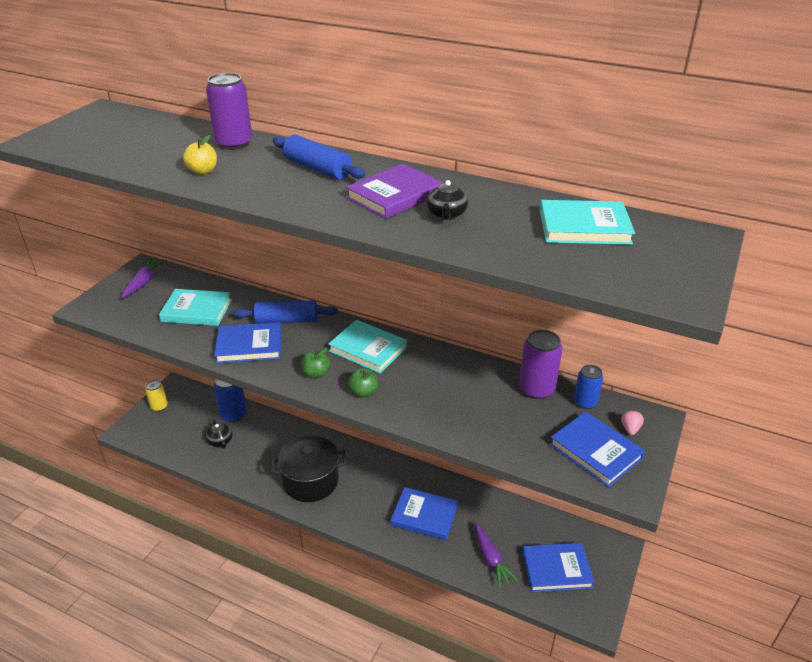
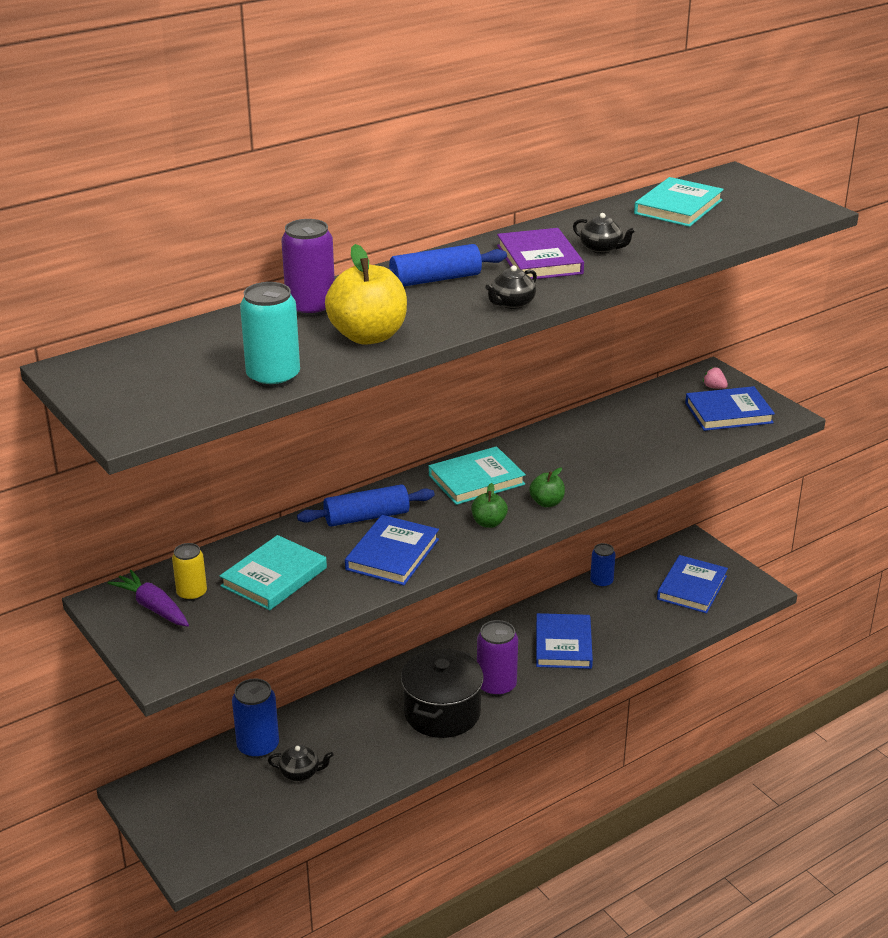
camera: 60 degrees left, 5 degrees down
(120, 160) = (273, 377): none -> turquoise can
(159, 406) = (167, 818): yellow can -> yellow can (192, 593)
(203, 171) = (368, 336): yellow apple -> yellow apple, size x1.96
(286, 320) = (366, 517): blue rolling pin -> blue rolling pin turned 45 degrees clockwise
(300, 205) = (511, 303): none -> black teapot
(424, 516) = (563, 645): blue book -> blue book turned 45 degrees counterclockwise
(491, 559) = (651, 622): purple carrot -> none
(536, 389) = (626, 410): purple can -> purple can (496, 686)
(585, 402) = (664, 394): blue can -> blue can (601, 582)

